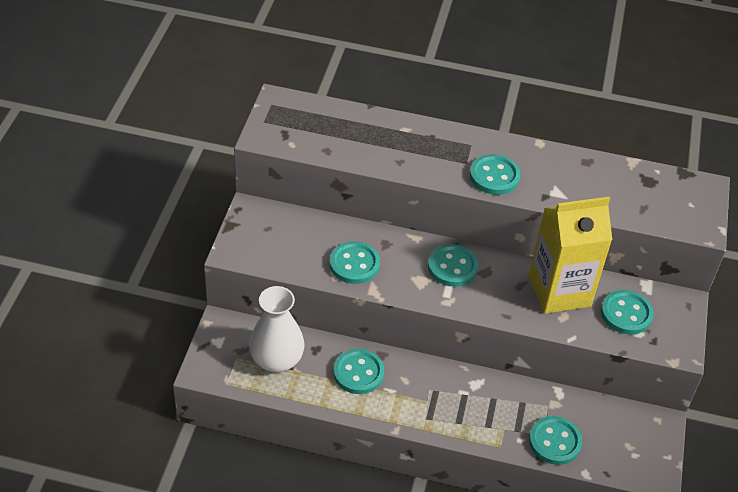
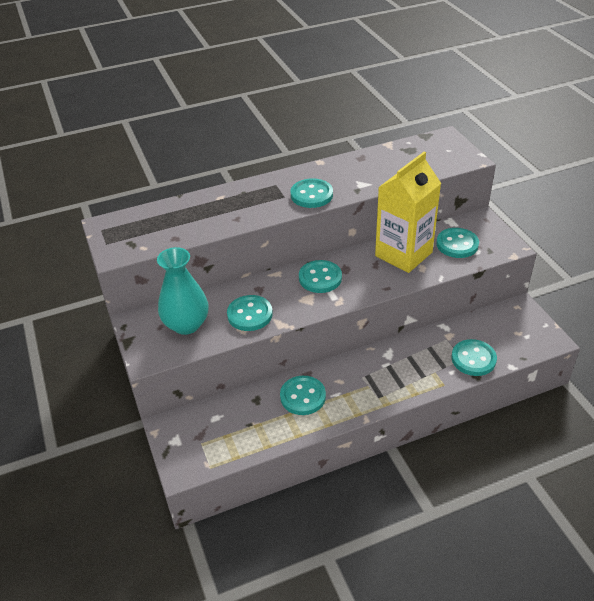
camera: 30 degrees left, 5 degrees down
(276, 360) = (234, 425): white vase -> none
(291, 240) = (186, 324): none -> turquoise vase

